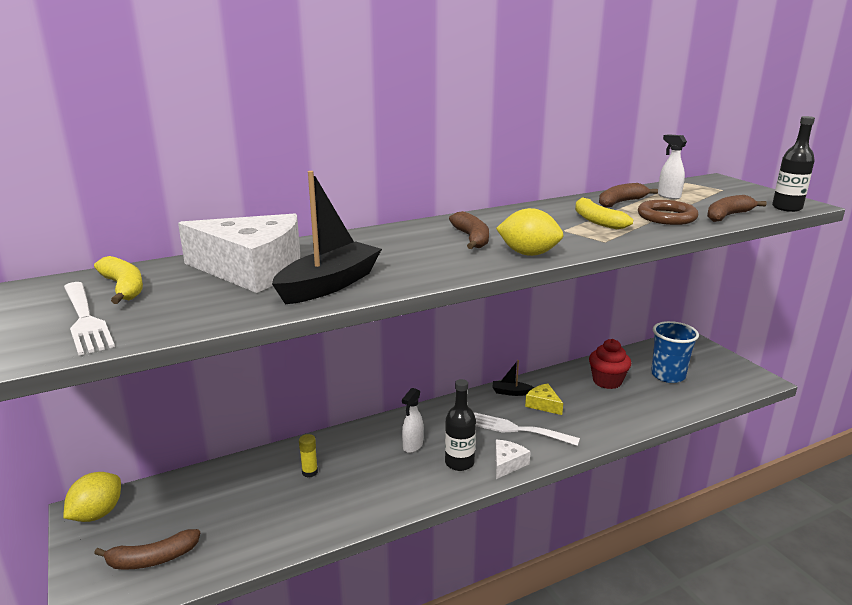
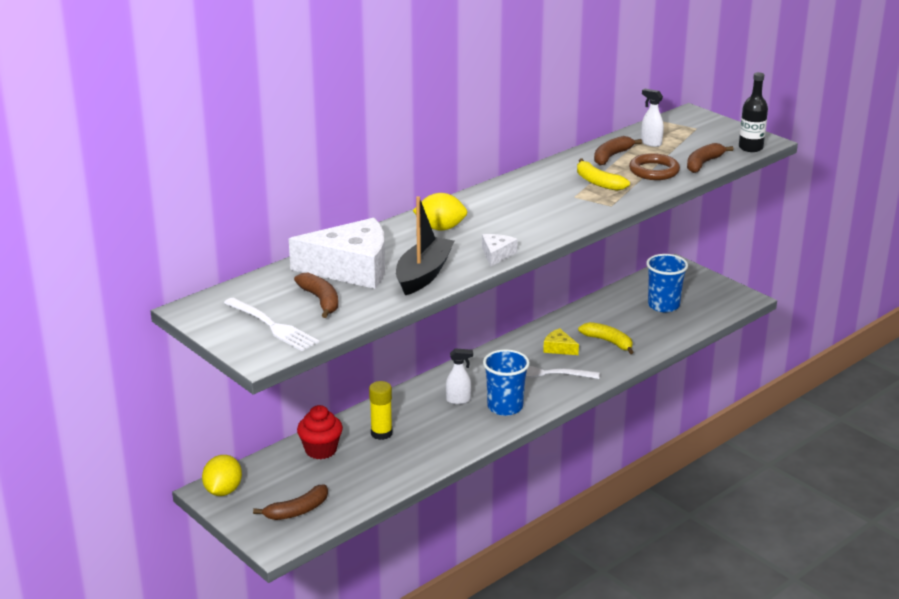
camera: 15 degrees left, 5 degrees up
(123, 288) = (268, 298): yellow banana -> yellow banana (608, 342)
(310, 472) = (381, 433): yellow glue stick -> yellow glue stick, size x1.55
(412, 446) = (458, 400): white spray bottle -> white spray bottle turned 105 degrees counterclockwise
(459, 463) = (505, 407): black bottle -> blue cup
(472, 238) = (504, 215): brown banana -> brown banana (320, 300)
(507, 463) = (545, 401): white cheese -> white cheese (497, 254)
(511, 392) = (526, 341): black boat -> none
(528, 254) = (556, 226): yellow lemon -> yellow lemon (440, 228)
(607, 381) = (610, 319): red cupcake -> red cupcake (321, 450)

